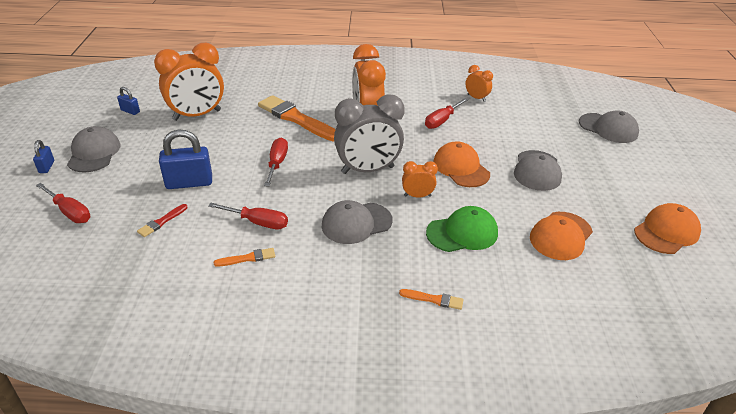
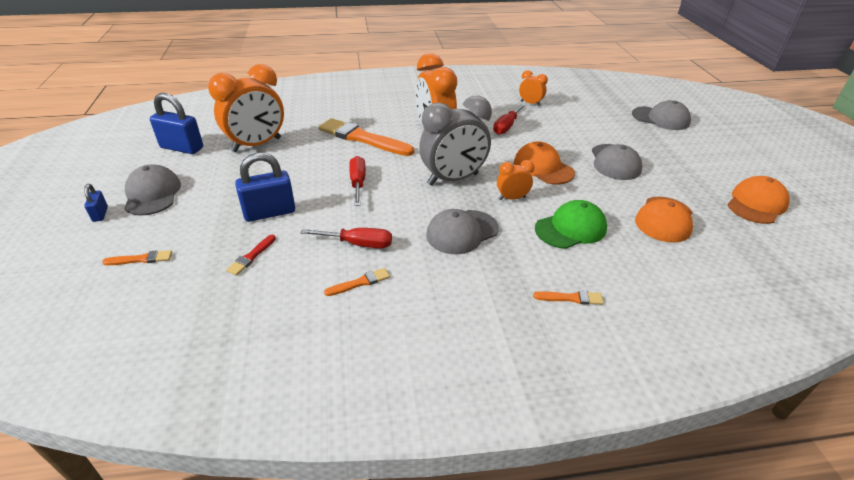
camera: 10 degrees left, 0 degrees up
(70, 212) = (141, 259): red screwdriver -> orange brush
(130, 111) = (182, 148): blue padlock -> blue padlock, size x1.97

